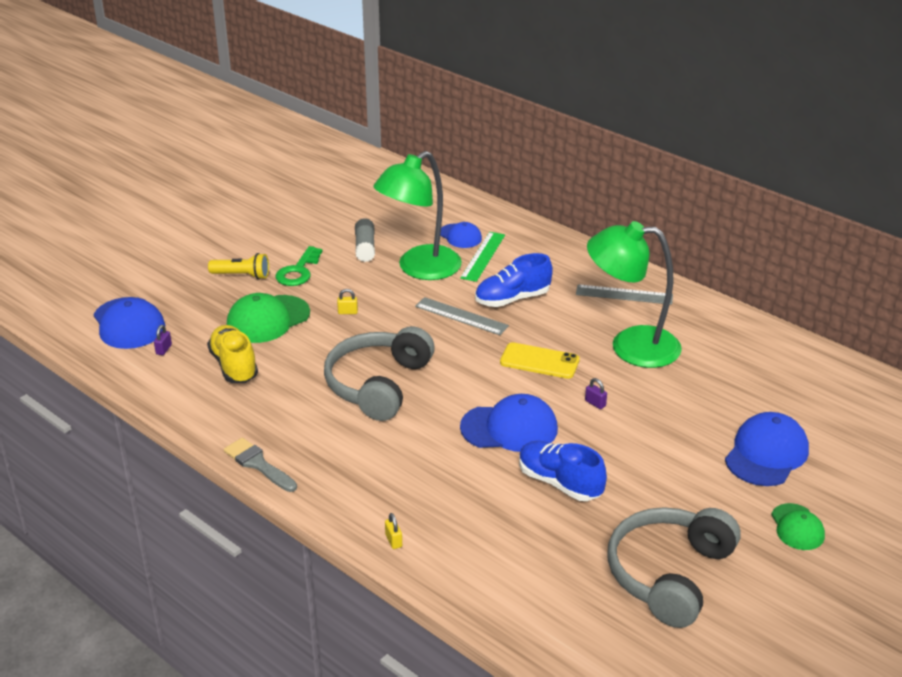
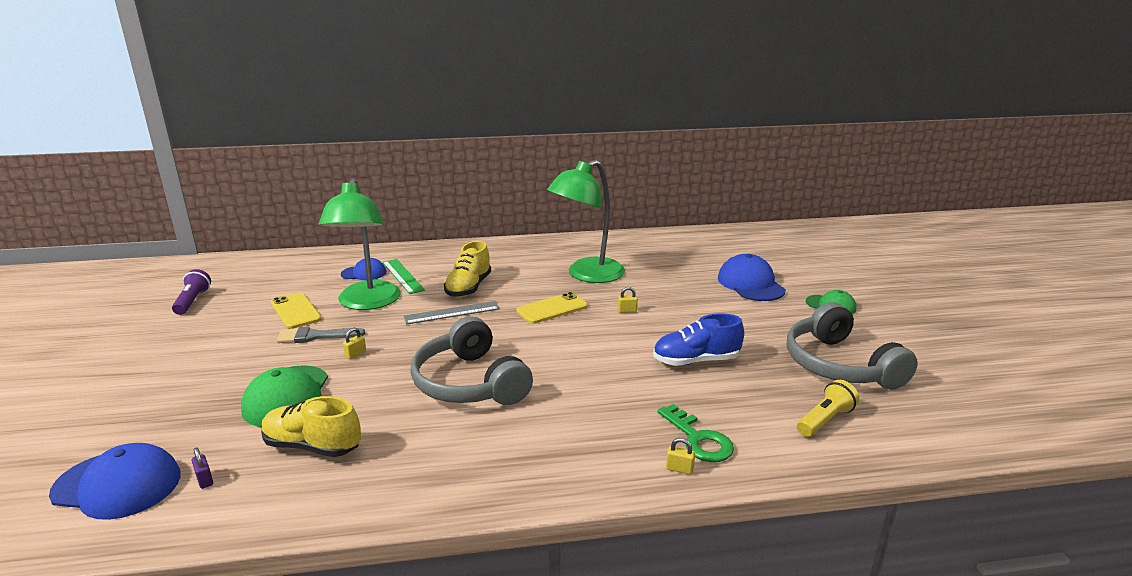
camera: 50 degrees left, 10 degrees down
(242, 275) = (200, 381): yellow flashlight -> yellow flashlight (824, 420)
(258, 464) = (475, 501): grey brush -> grey brush (315, 336)
(298, 271) = (257, 352): green key -> green key (698, 439)
(318, 199) = (192, 301): none -> purple flashlight
(365, 248) = (295, 311): grey glue stick -> yellow phone
(509, 428) = (608, 352): blue cap -> none
(512, 299) = (469, 287): blue shoe -> yellow shoe
(595, 403) = (627, 311): purple padlock -> yellow padlock
(624, 295) = (532, 254): grey ruler -> none

